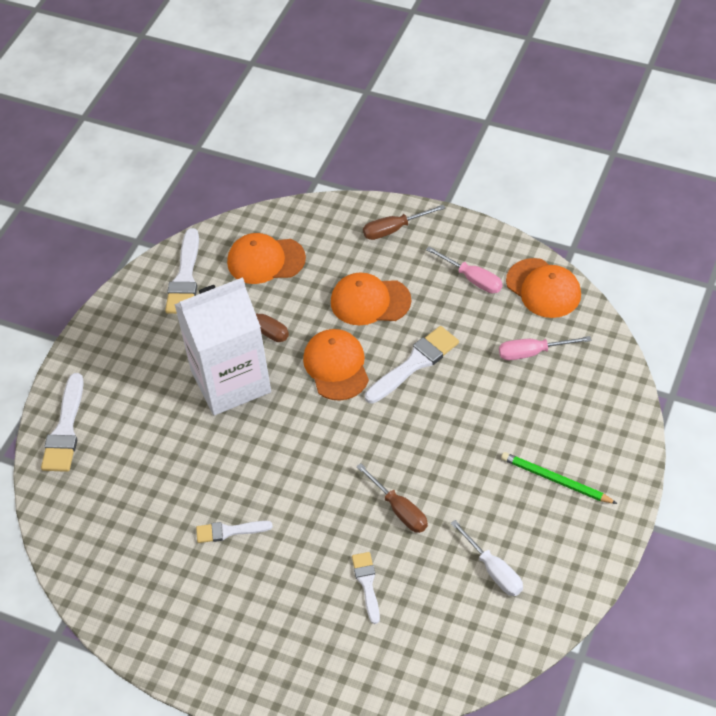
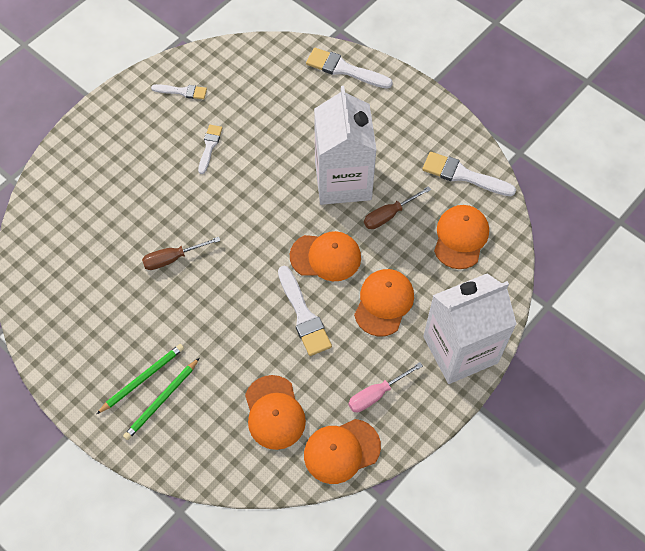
camera: 105 degrees right, 10 degrees up
(367, 584) = (123, 218): white brush -> white brush (182, 91)
(394, 229) = (460, 349): brown screwdriver -> white carton
(493, 570) = (90, 304): white screwdriver -> none
(533, 353) = (274, 412): pink screwdriver -> orange cap
(570, 453) = (162, 400): none -> green pencil

